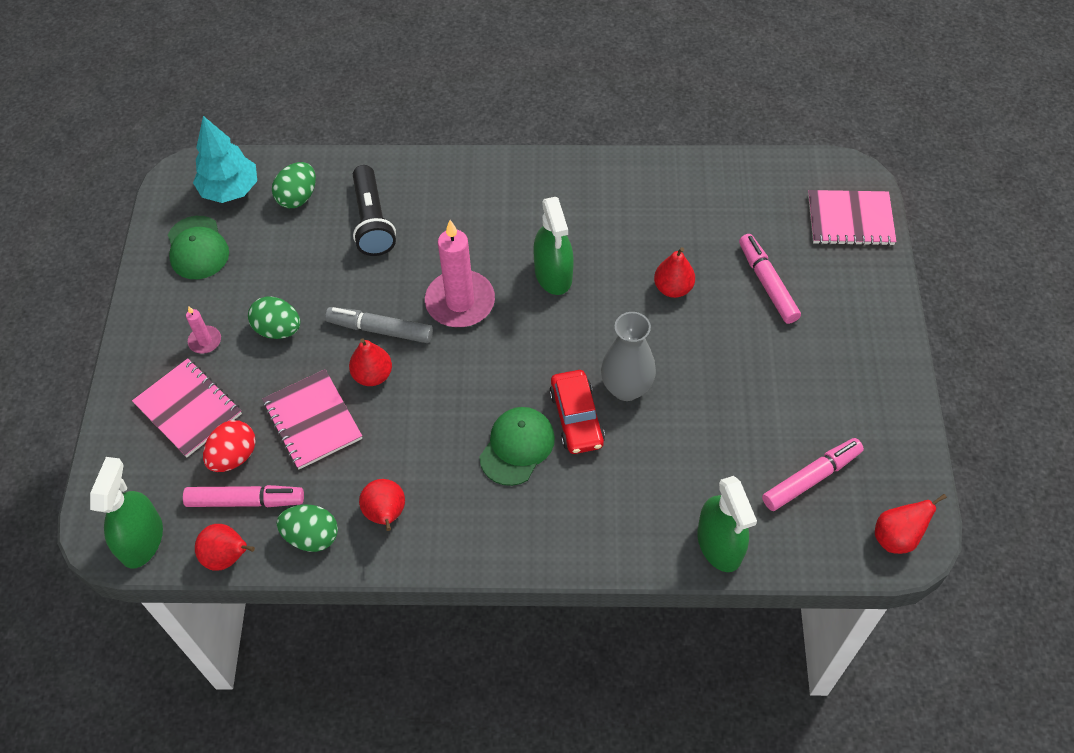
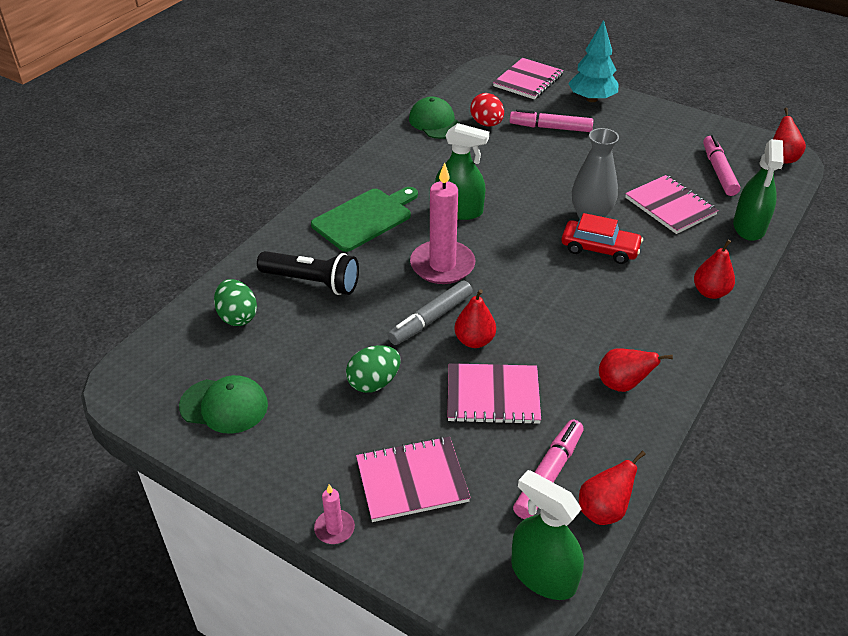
camera: 60 degrees left, 15 degrees down
(205, 341) = (341, 439): pink candle -> pink candle (334, 528)
(230, 190) = (179, 358): turquoise tree -> turquoise tree (591, 99)
(234, 456) = (492, 465): red egg -> red egg (486, 124)
(312, 536) = (616, 441): green egg -> none
(487, 209) = (365, 218): none -> green cutting board
(517, 447) = (605, 287): green cap -> green cap (435, 122)
(673, 288) = (520, 164): red pear -> red pear (710, 292)
(701, 454) = (670, 206): none -> pink notebook
(719, 544) = (749, 227): green spray bottle -> green spray bottle turned 90 degrees clockwise

